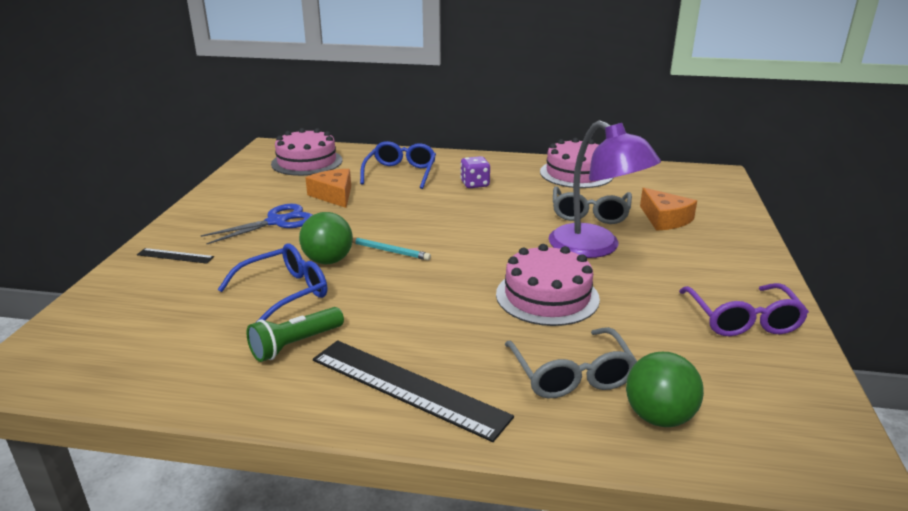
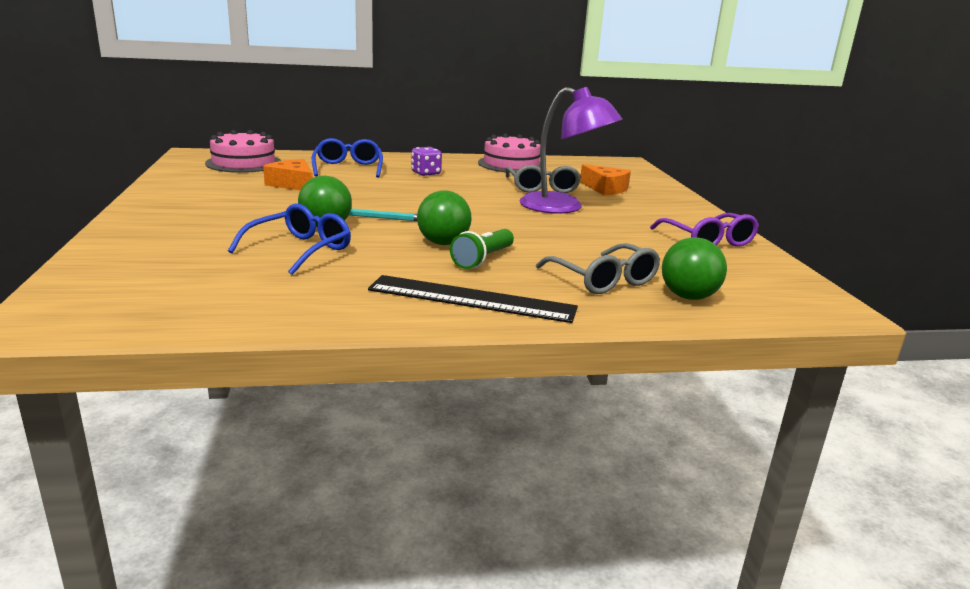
camera: 20 degrees left, 5 degrees down
(175, 256) = (155, 232): black ruler -> none
(276, 222) = (248, 204): blue scissors -> none
(295, 345) = (341, 282): green flashlight -> green flashlight (483, 259)
(429, 296) = (443, 243): none -> green ball
(547, 296) = (546, 237): pink cake -> none

